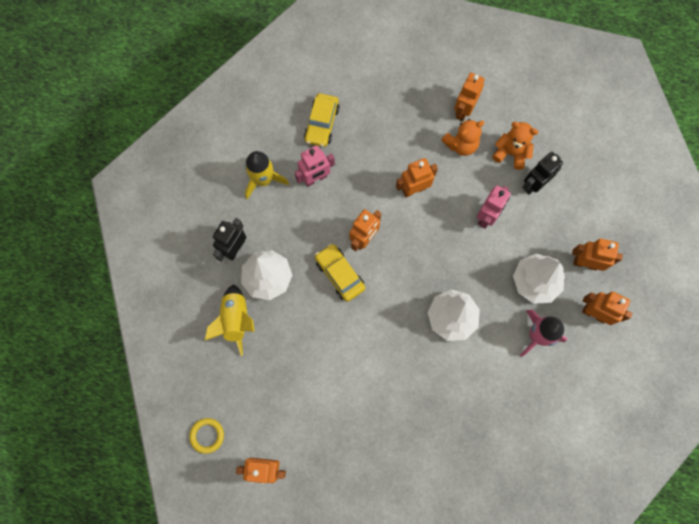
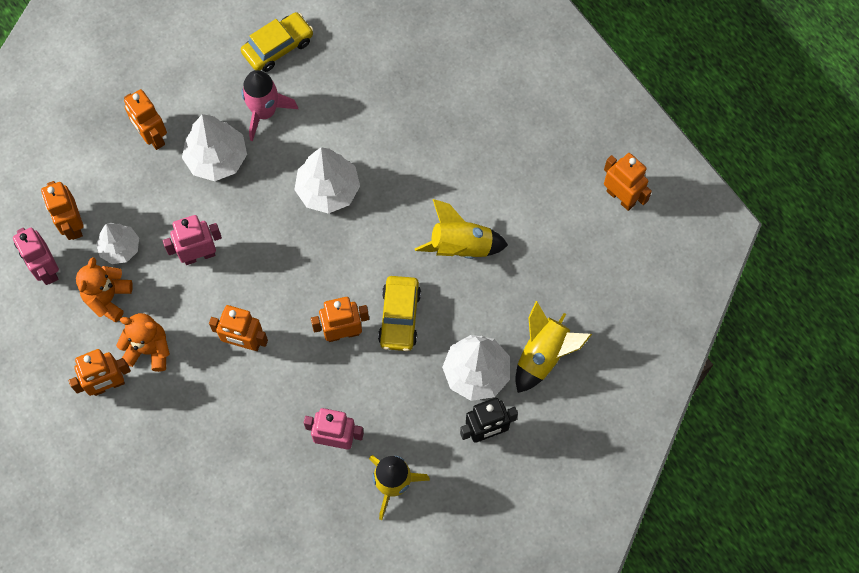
camera: 140 degrees left, 5 degrees down
(207, 435) = (655, 268): yellow ring -> none
(322, 124) = (273, 499): yellow car -> yellow car (278, 47)
(340, 348) = (461, 246): none -> yellow rocket
(511, 153) = (108, 298): orange teddy bear -> orange teddy bear turned 45 degrees clockwise
(533, 184) = (120, 248): black robot -> white tree
(559, 141) = (47, 269): none -> pink robot
(594, 314) = (192, 89): orange robot -> orange robot (72, 225)

